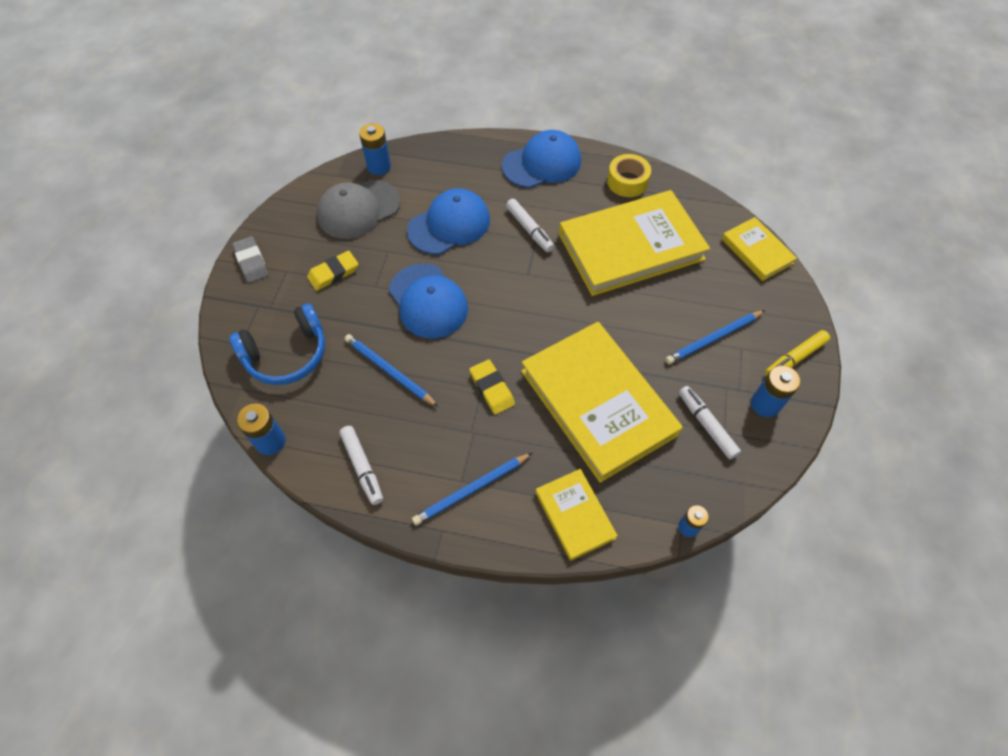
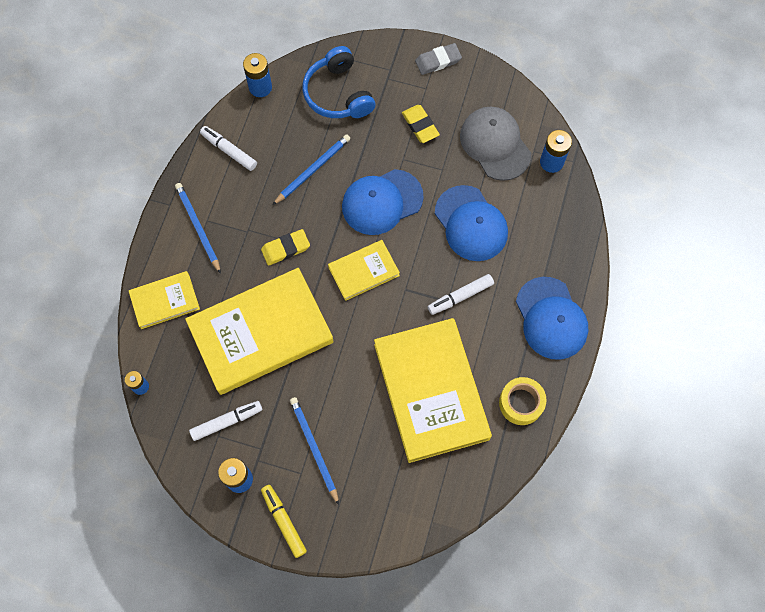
camera: 95 degrees right, 10 degrees up
(362, 467) = (229, 151): white marker -> white marker turned 60 degrees clockwise
(757, 251) = (416, 520): yellow book -> yellow book (363, 271)

